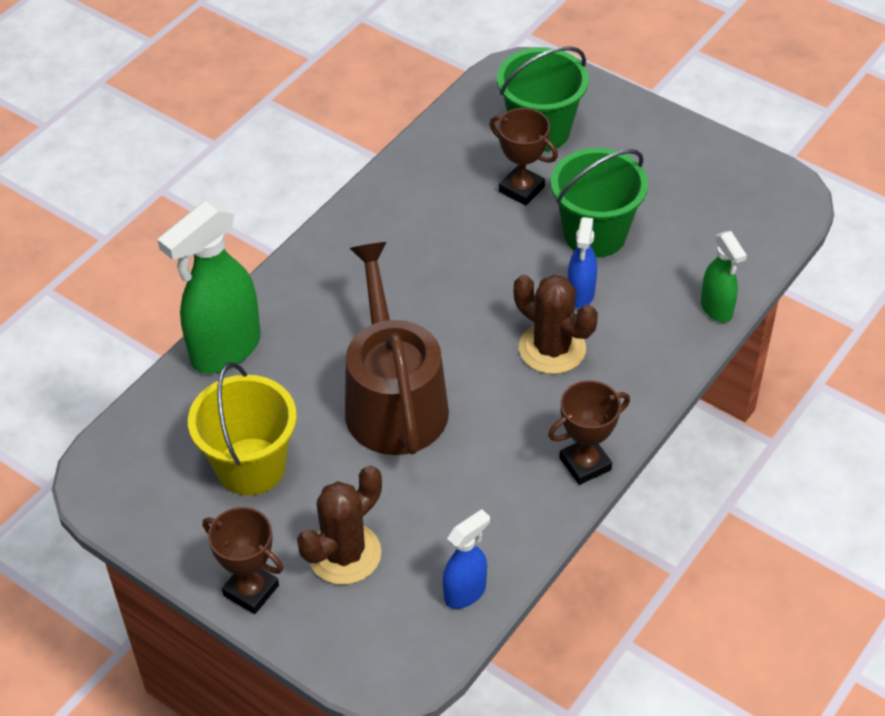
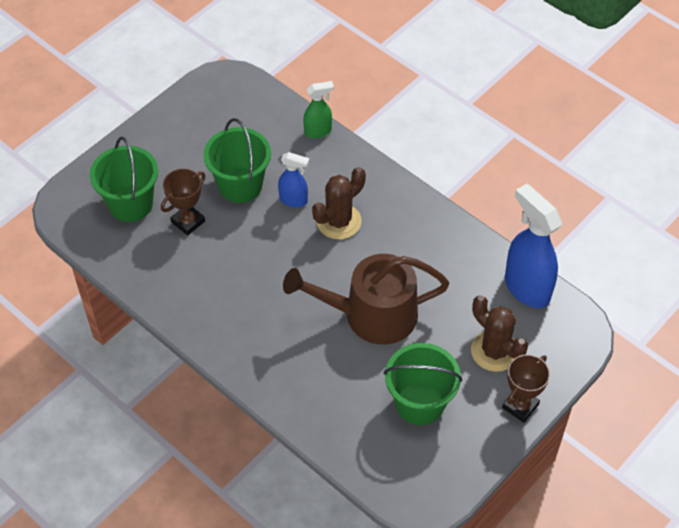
camera: 85 degrees left, 5 degrees up
(225, 350) = (312, 417): green spray bottle -> none
(250, 466) = (419, 403): yellow bucket -> green bucket
(465, 592) = (526, 288): blue spray bottle -> blue spray bottle, size x1.86
(585, 464) = (434, 216): brown trophy -> none

